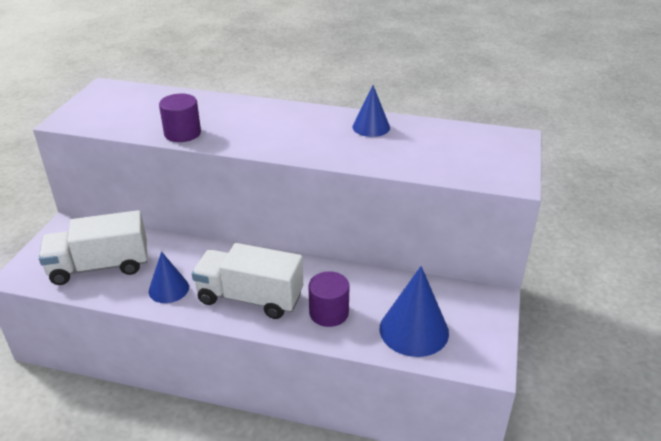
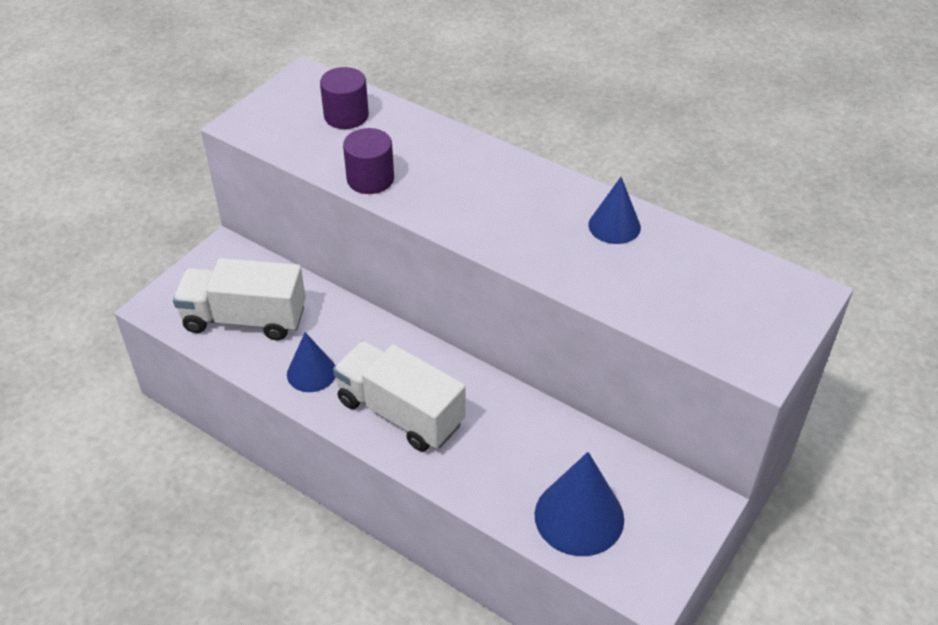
camera: 20 degrees right, 10 degrees up
(329, 313) = (485, 461): purple cylinder -> purple cylinder (346, 116)

